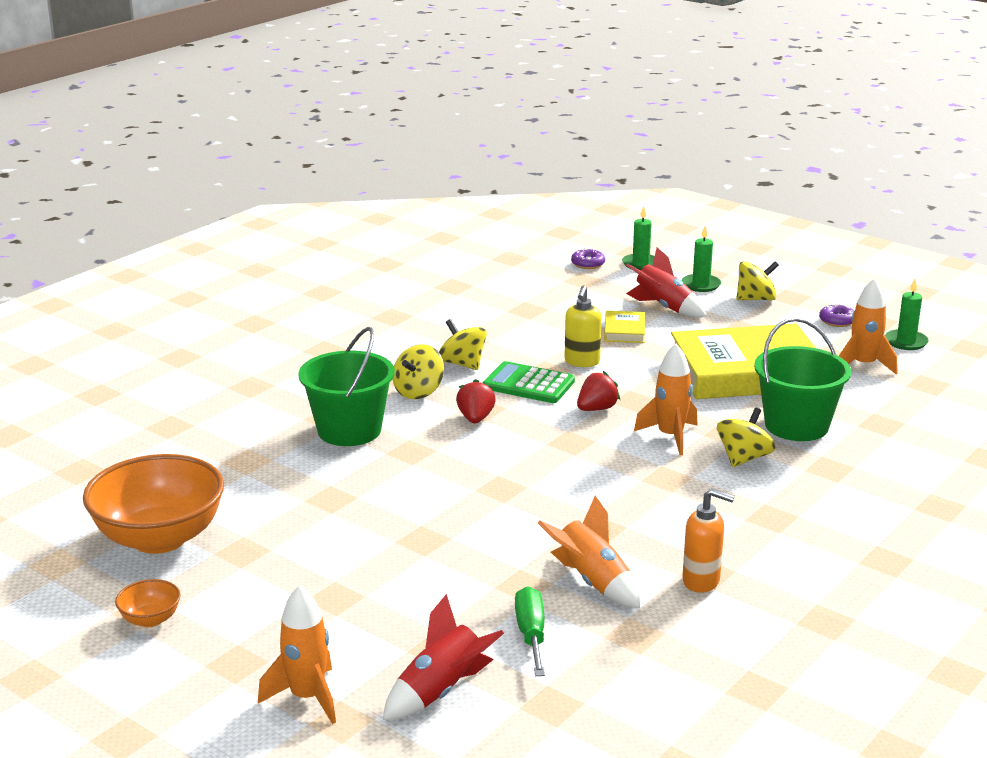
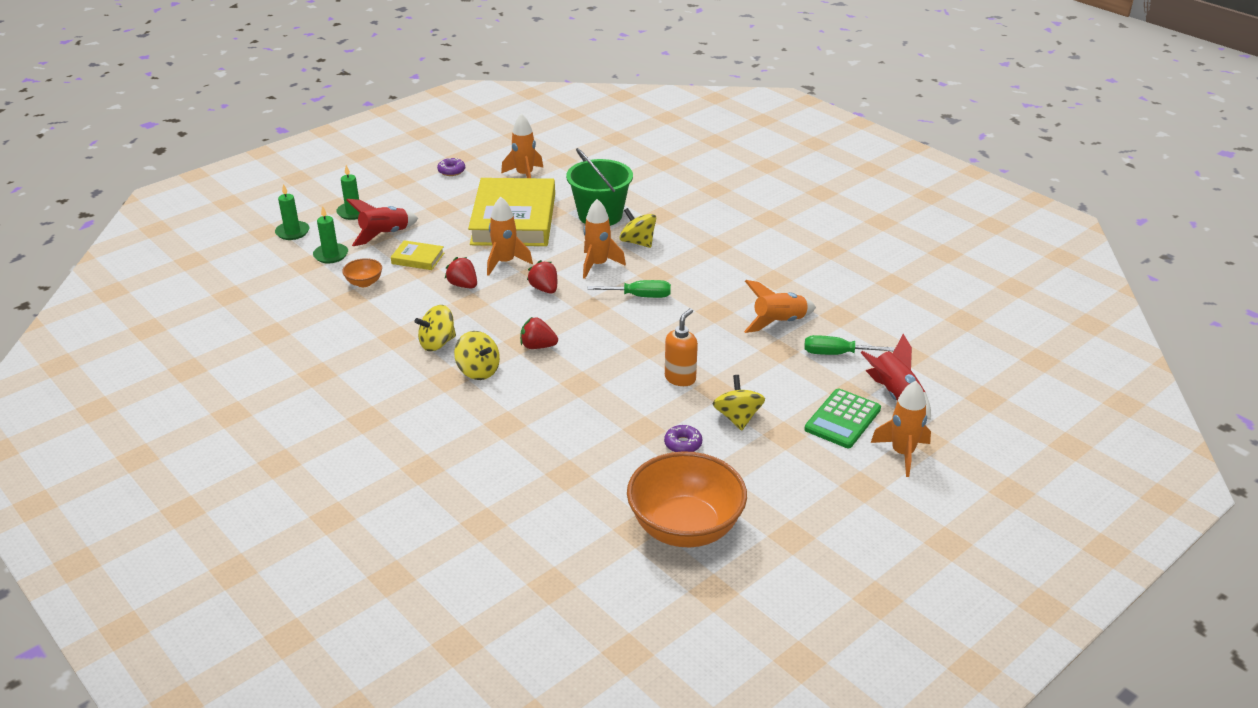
camera: 80 degrees left, 10 degrees up
(150, 619) = (804, 531): orange bowl -> orange bowl (364, 283)
(349, 430) = (533, 413): green bucket -> none
(528, 384) = (490, 314): green calculator -> green calculator (842, 419)
(582, 362) = (463, 285): yellow soap dispenser -> red strawberry
(588, 264) = (274, 257): purple donut -> purple donut (683, 444)
(610, 471) = (640, 296): none -> green screwdriver
(643, 379) = (505, 262): none -> orange rocket
(701, 581) = (784, 282): orange soap dispenser -> orange soap dispenser (680, 378)
(755, 299) = (394, 194): yellow spinning top -> yellow spinning top (737, 418)
(906, 342) = (497, 154): green candle -> green candle (331, 255)

